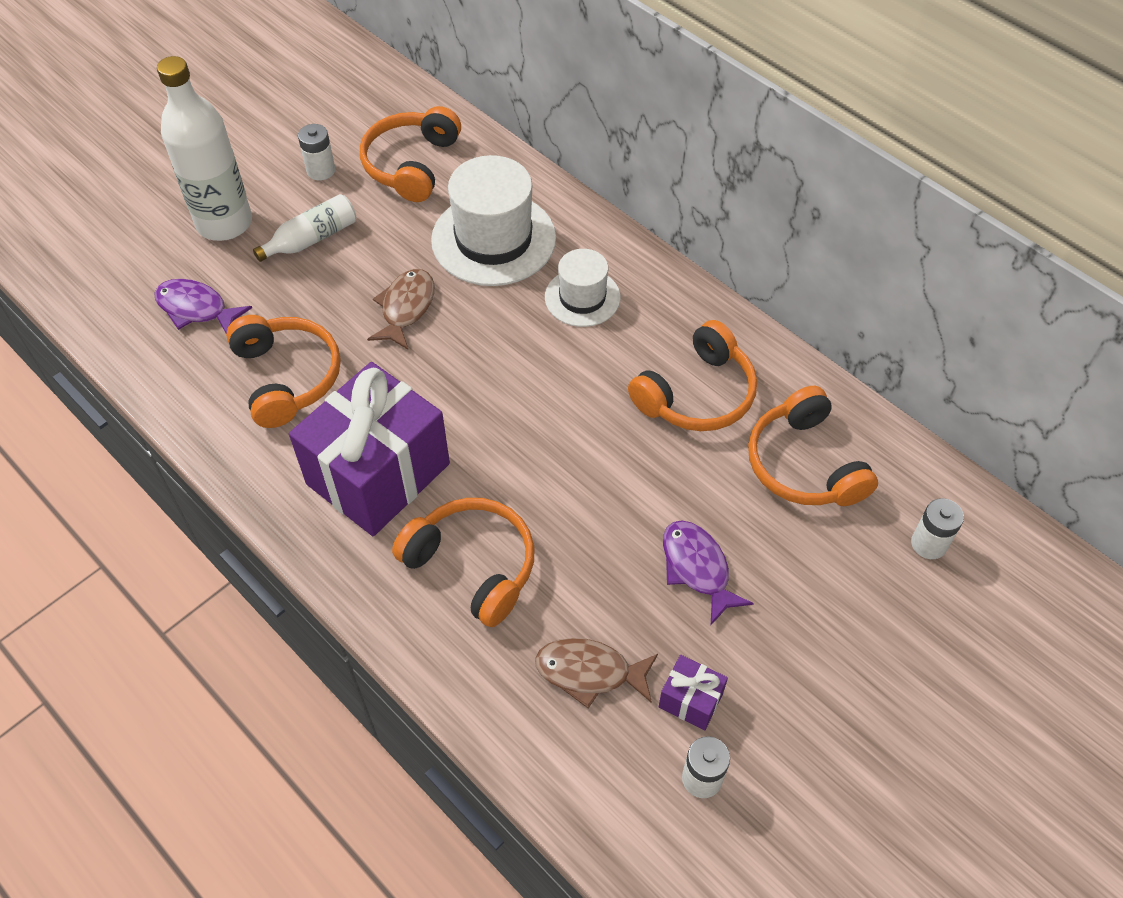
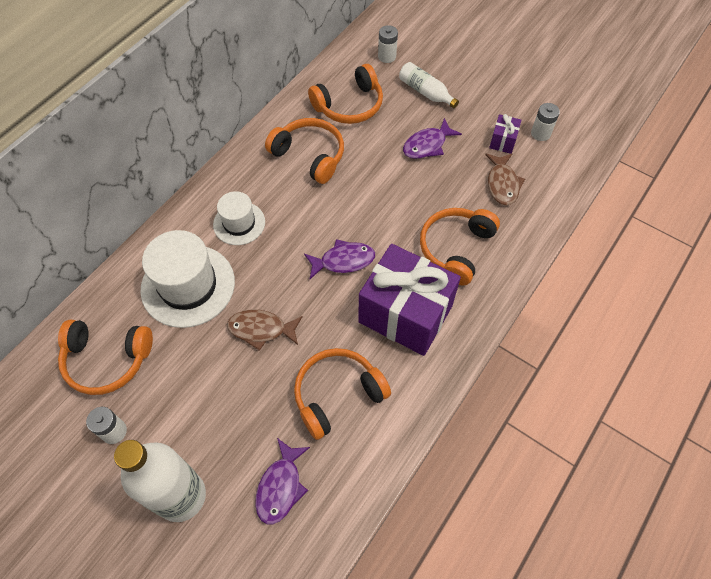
camera: 100 degrees left, 5 degrees up
(312, 239) = (195, 416): white bottle -> white bottle (425, 92)
(488, 412) = (343, 261): none -> purple fish

